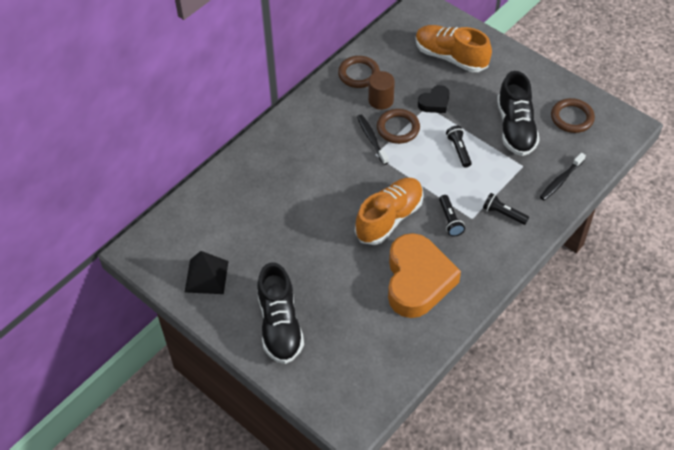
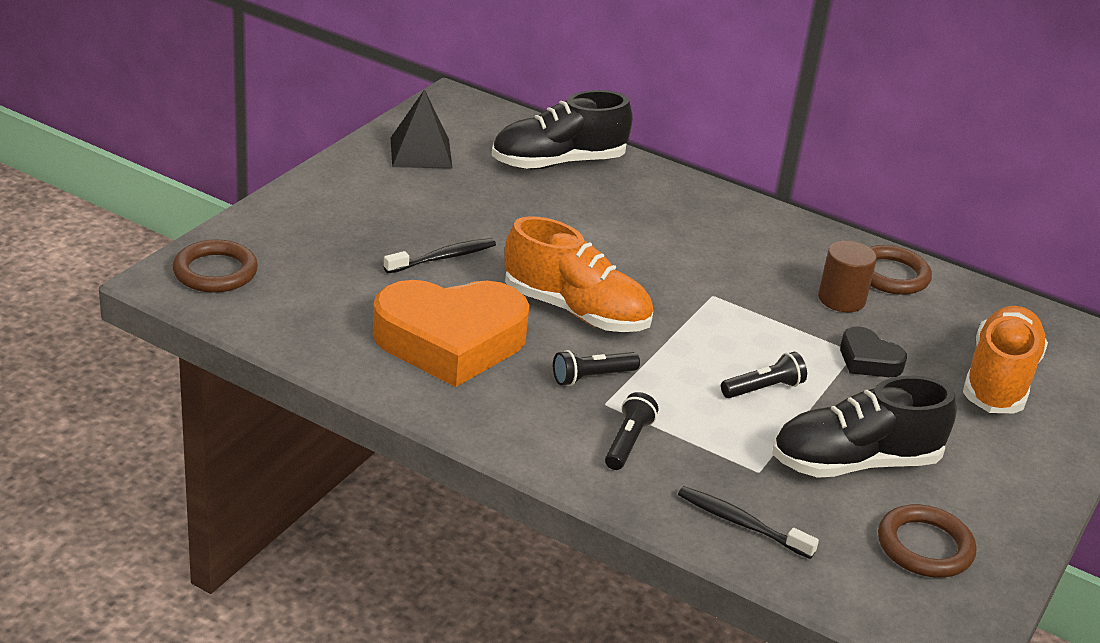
camera: 75 degrees right, 20 degrees down
(280, 325) = (343, 214): black shoe -> black shoe (558, 163)
(371, 139) = (746, 290): black toothbrush -> black toothbrush (443, 258)
(398, 128) = (784, 318): brown ring -> brown ring (215, 272)

